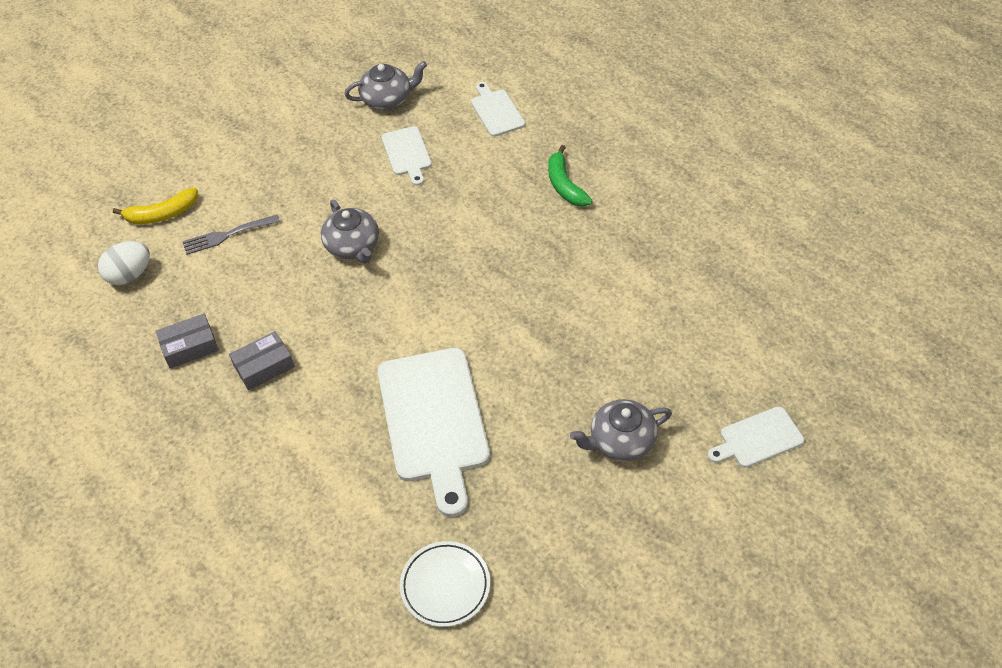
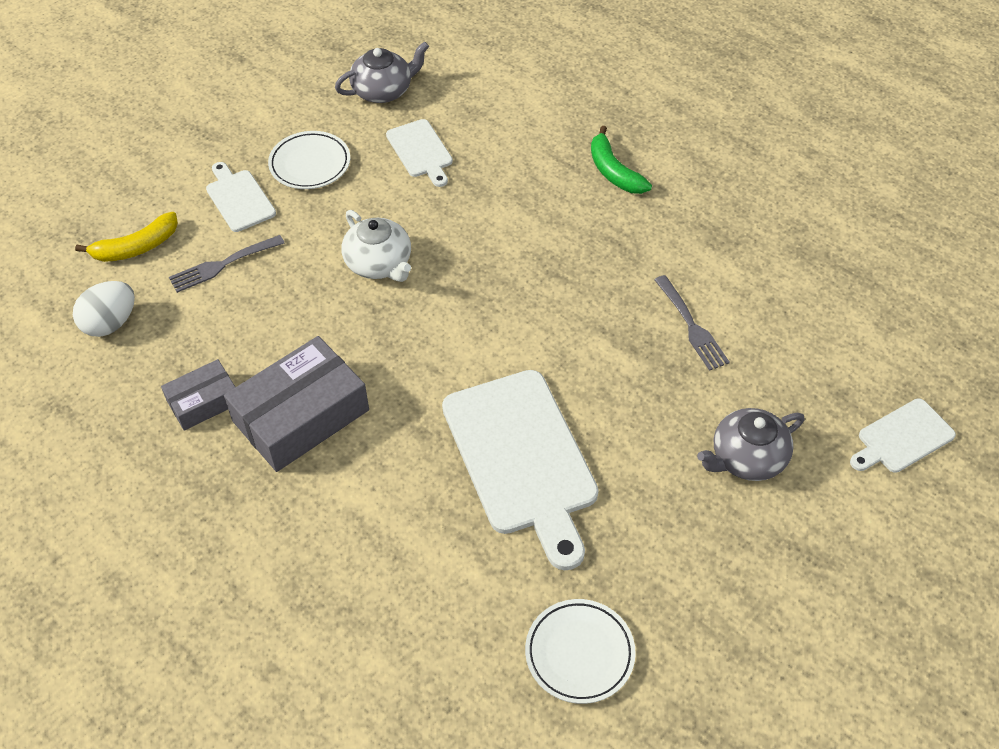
camera: 10 degrees left, 0 degrees up
(264, 366) = (301, 416): grey box -> grey box, size x1.80
(314, 157) = (310, 164): none -> white plate
(353, 246) = (379, 263): grey teapot -> white teapot
(496, 111) = (515, 94): white cutting board -> white cutting board (239, 198)
(600, 324) = (691, 326): none -> grey fork

